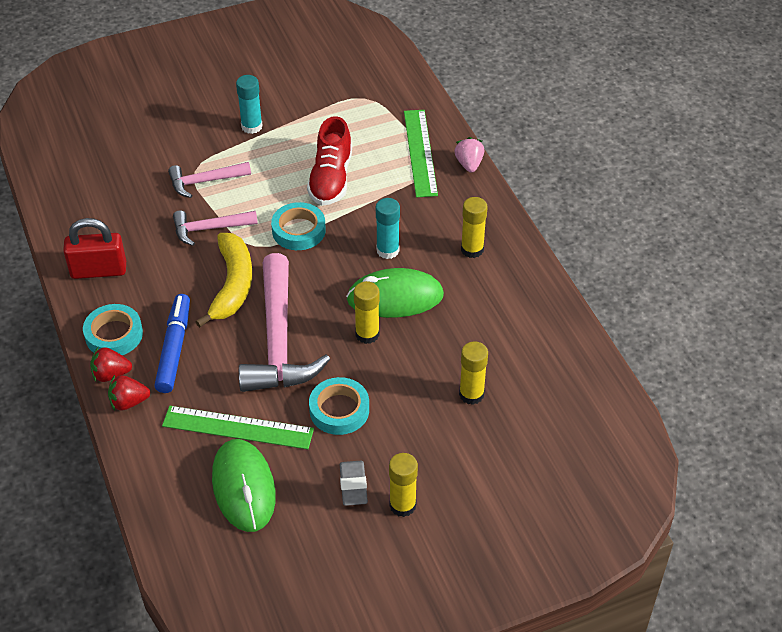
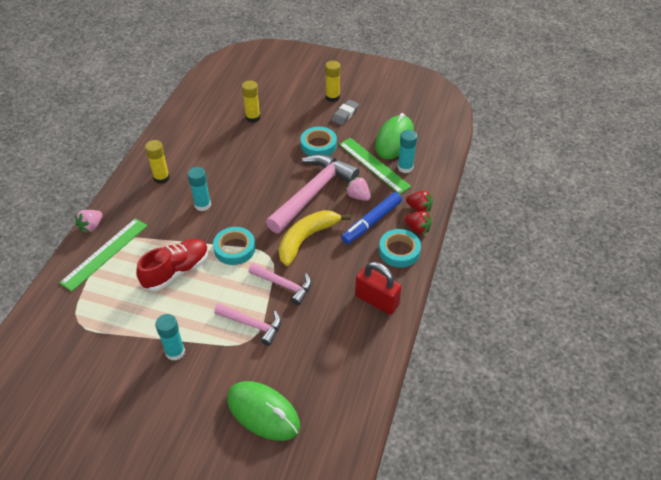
camera: 140 degrees left, 0 degrees up
(192, 451) = (405, 167): none -> turquoise glue stick
(219, 370) = (358, 196): none -> pink strawberry
(367, 334) = (266, 169): yellow glue stick -> none
(395, 298) = (231, 178): green mouse -> green mouse (263, 412)

